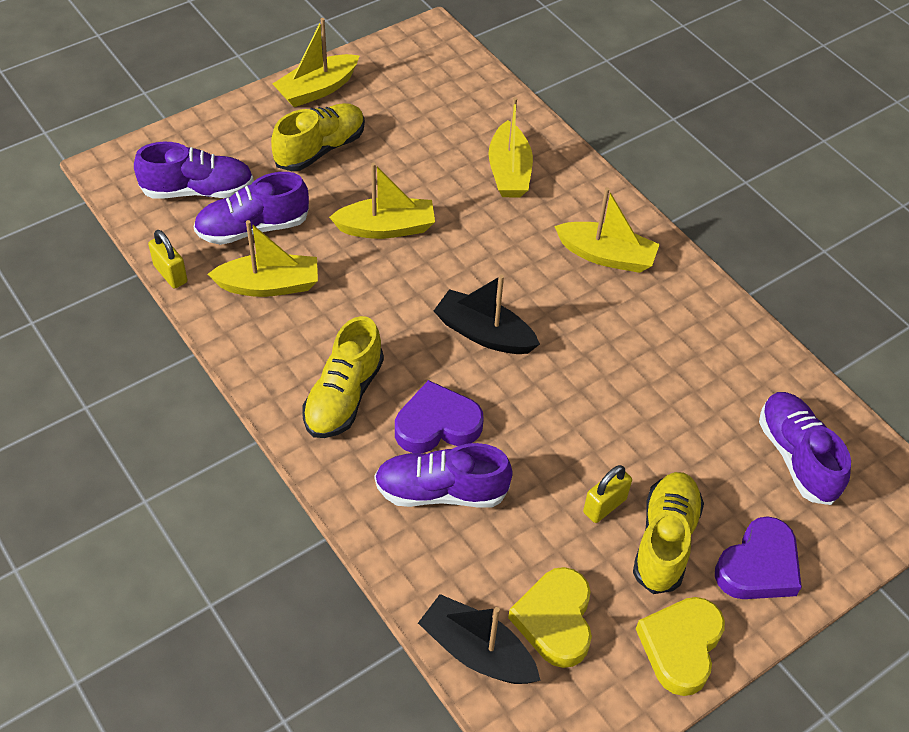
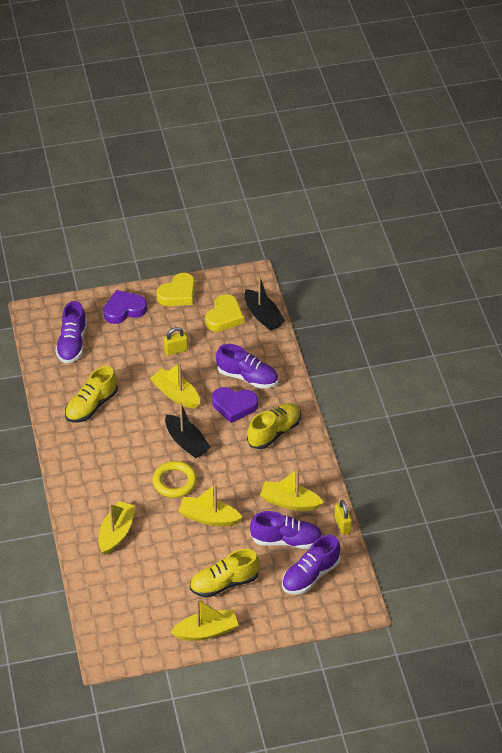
camera: 155 degrees left, 5 degrees down
(198, 190) = (310, 575): purple shoe -> purple shoe turned 60 degrees counterclockwise
(467, 265) = (174, 482): none -> yellow ring
(606, 256) = (94, 464): yellow boat -> yellow boat (176, 394)
(665, 540) = (158, 330): yellow shoe -> yellow shoe (91, 406)

